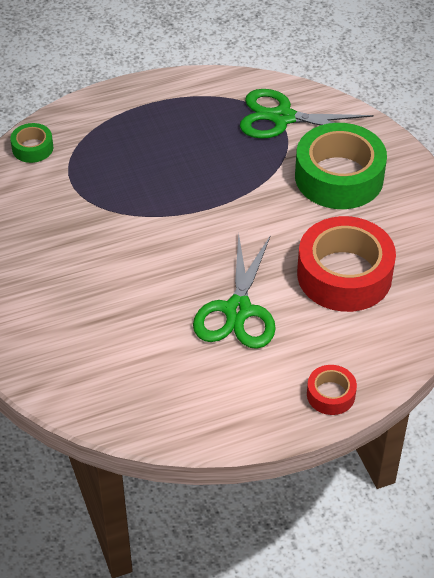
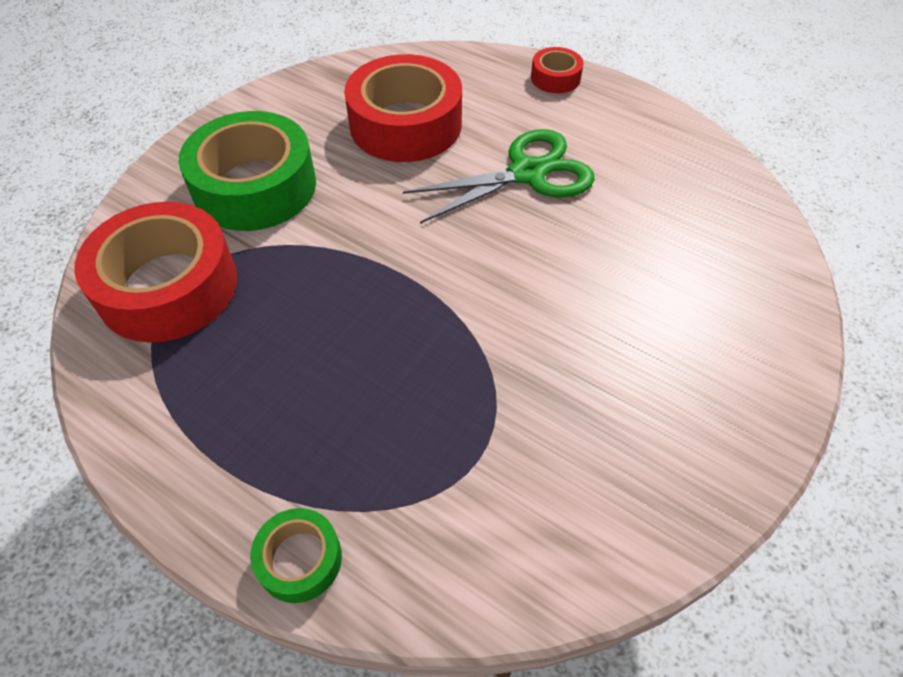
camera: 125 degrees left, 5 degrees up
(32, 148) = (451, 573): green tape -> green tape (300, 559)
(282, 118) = (168, 286): green scissors -> red tape

